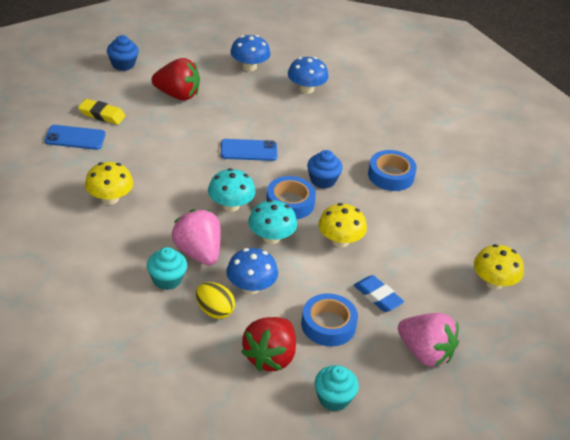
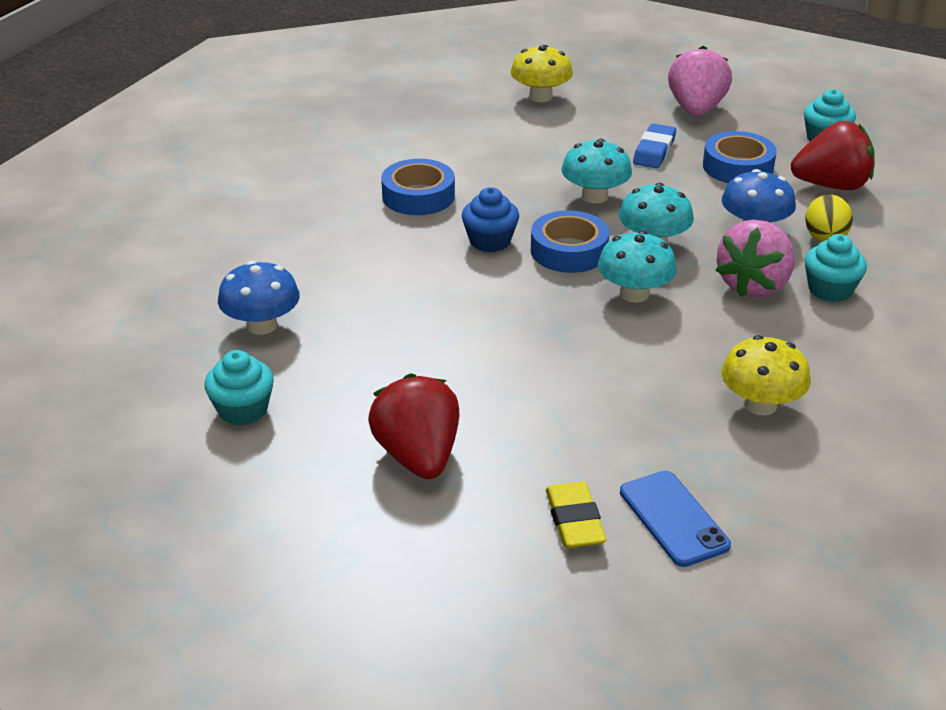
camera: 115 degrees left, 5 degrees down
(123, 64) = (382, 579): blue cupcake -> none
(249, 67) = (243, 410): blue mushroom -> turquoise cupcake
(249, 150) = (493, 322): blue phone -> none
(340, 241) = (595, 196): yellow mushroom -> turquoise mushroom

